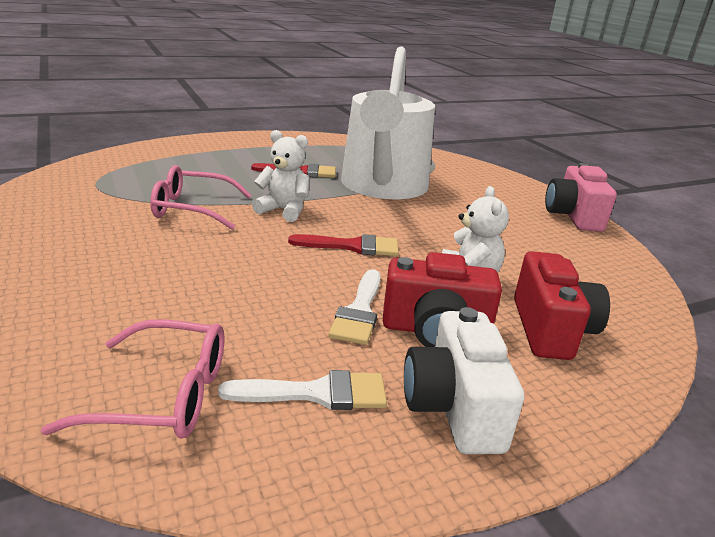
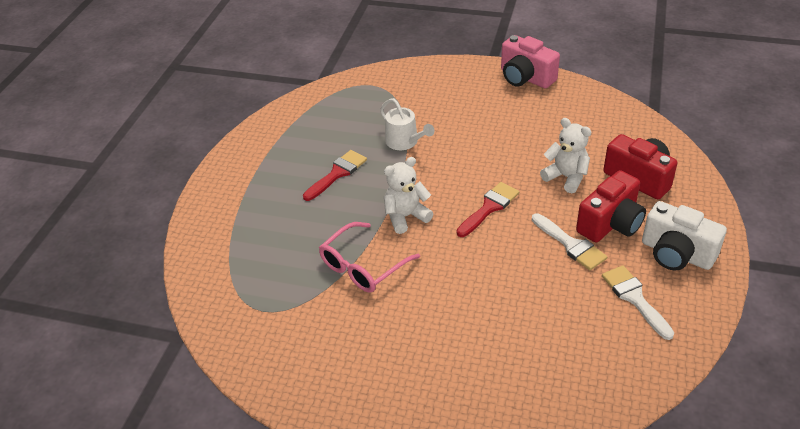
camera: 45 degrees left, 15 degrees up
(165, 395) = (599, 358): pink glasses -> none
(317, 393) = (635, 298): white brush -> white brush turned 60 degrees counterclockwise
(383, 186) = (404, 142): white watering can -> white watering can, size x0.40

